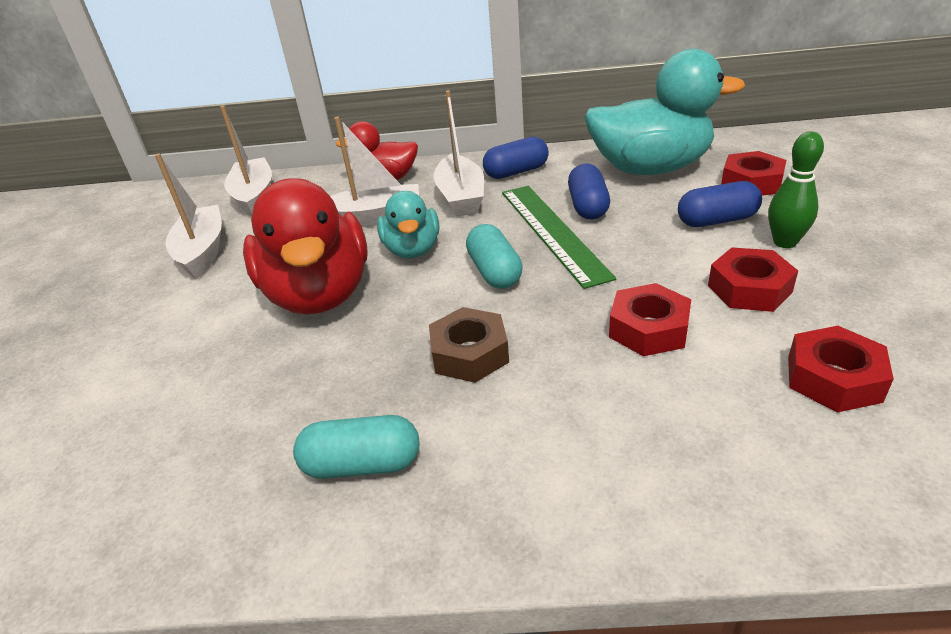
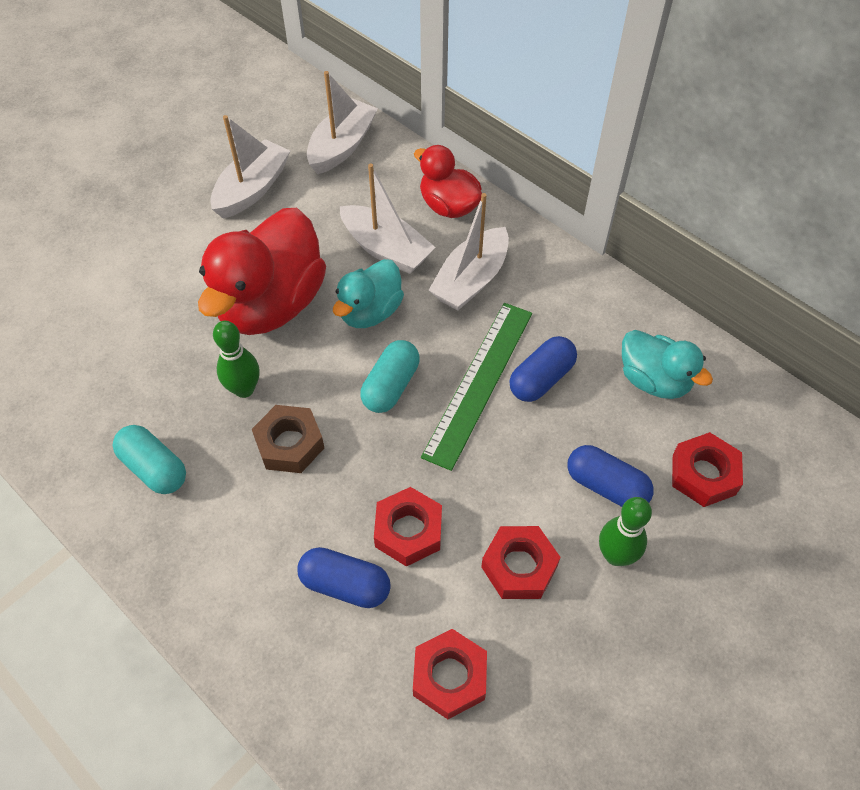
camera: 40 degrees right, 20 degrees up
(373, 352) = (244, 389): none -> green bowling pin
(516, 172) = (549, 286): blue capsule -> blue capsule (345, 585)
(650, 169) = (653, 380): turquoise duck -> turquoise duck, size x0.57

